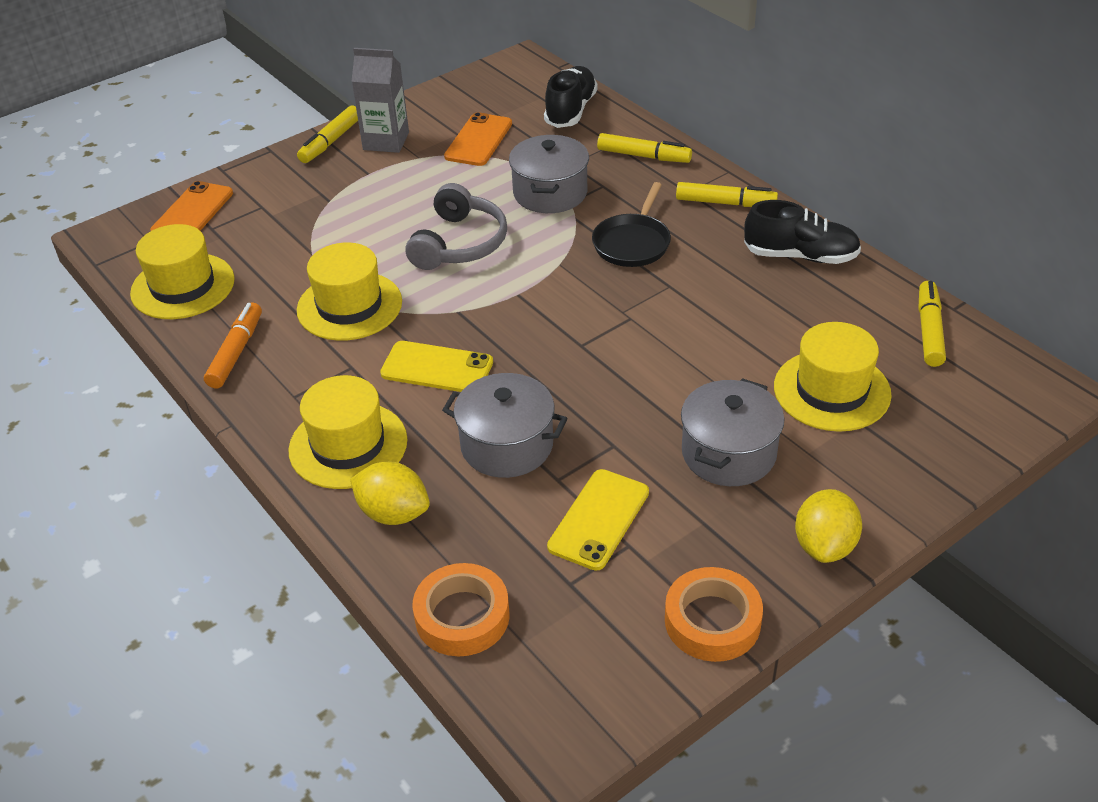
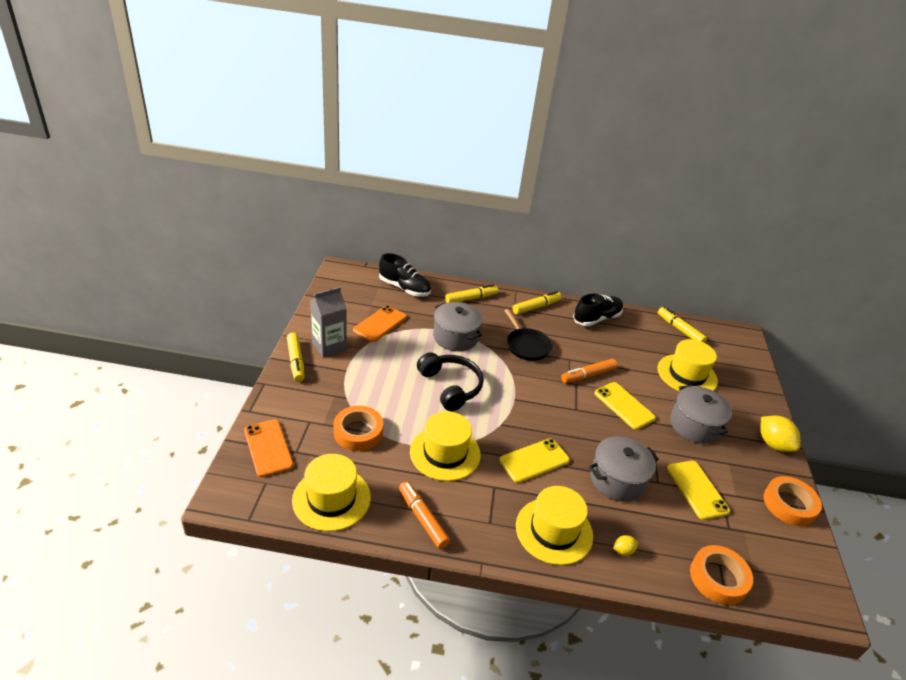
camera: 50 degrees left, 5 degrees down
(292, 240) = (358, 432): none -> orange tape
(393, 513) = (623, 551): yellow lemon -> yellow lemon, size x0.50
(459, 243) = (450, 386): grey headphones -> black headphones
(478, 140) = (380, 324): orange phone -> orange phone turned 60 degrees clockwise
(570, 111) = (404, 288): black shoe -> black shoe turned 150 degrees clockwise
(658, 375) = (624, 406): none -> yellow phone
(665, 316) = (588, 375): none -> orange marker

